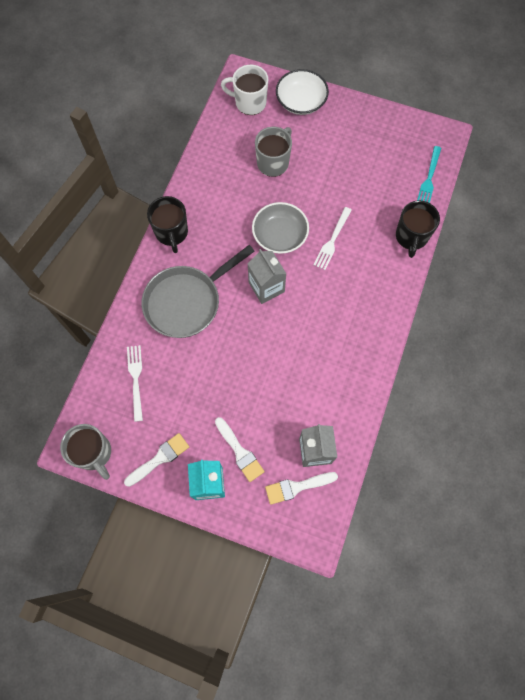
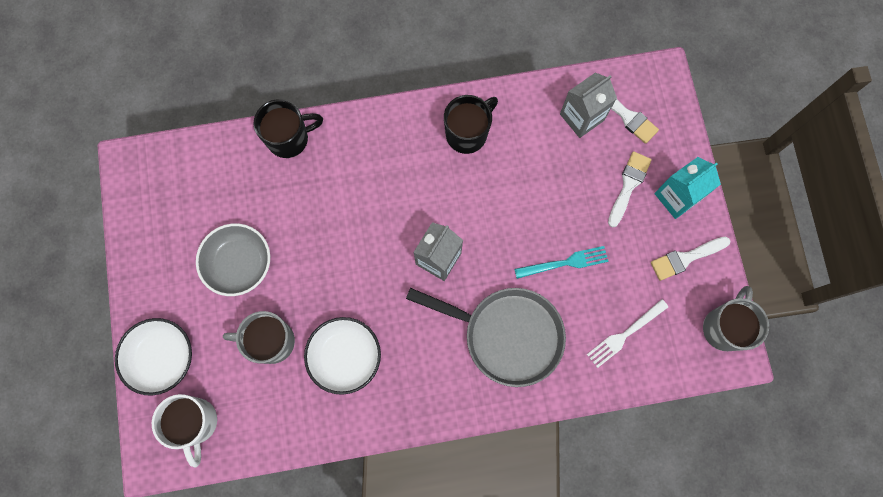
camera: 120 degrees left, 5 degrees up
(160, 458) = (685, 258): white brush -> white brush turned 45 degrees counterclockwise
(172, 233) = (433, 406): black mug -> black mug (467, 134)
(236, 198) = (345, 357): none -> white bowl
(280, 235) = (366, 279): grey bowl -> grey bowl (239, 263)
(332, 240) = (340, 219): white fork -> none
(429, 179) = (201, 154): turquoise fork -> turquoise fork (564, 263)

